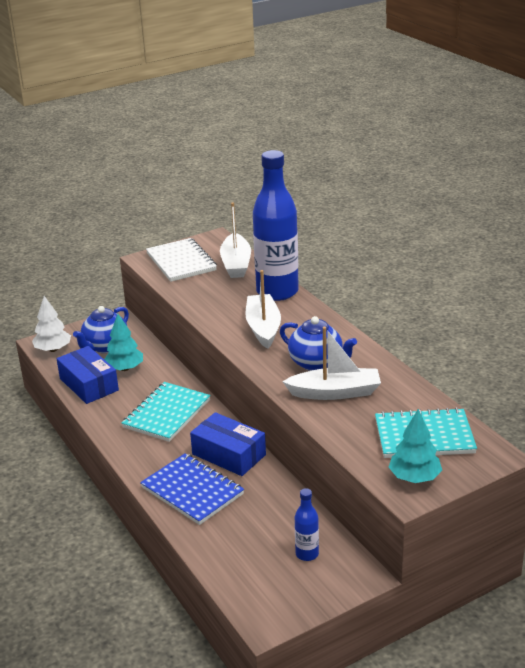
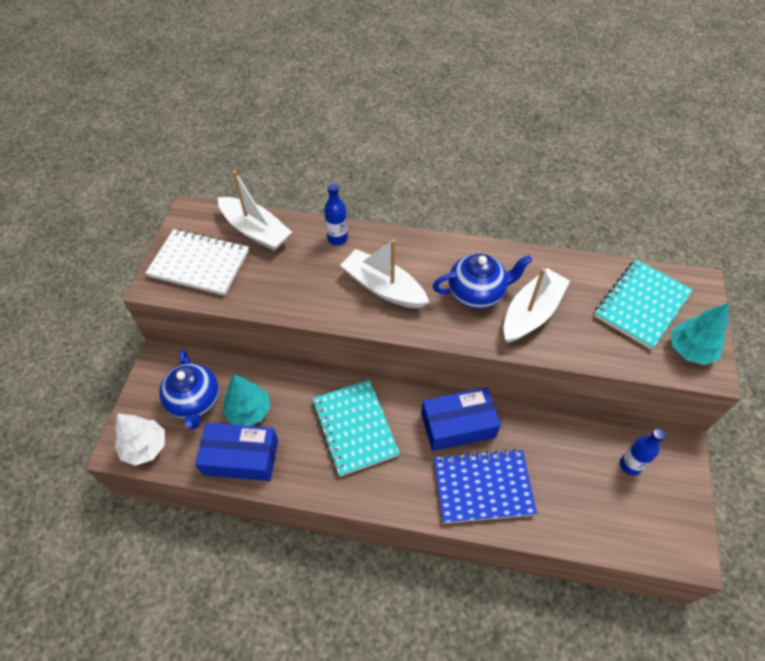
camera: 50 degrees left, 25 degrees up
(277, 292) = (337, 238): blue bottle -> blue bottle, size x0.43

